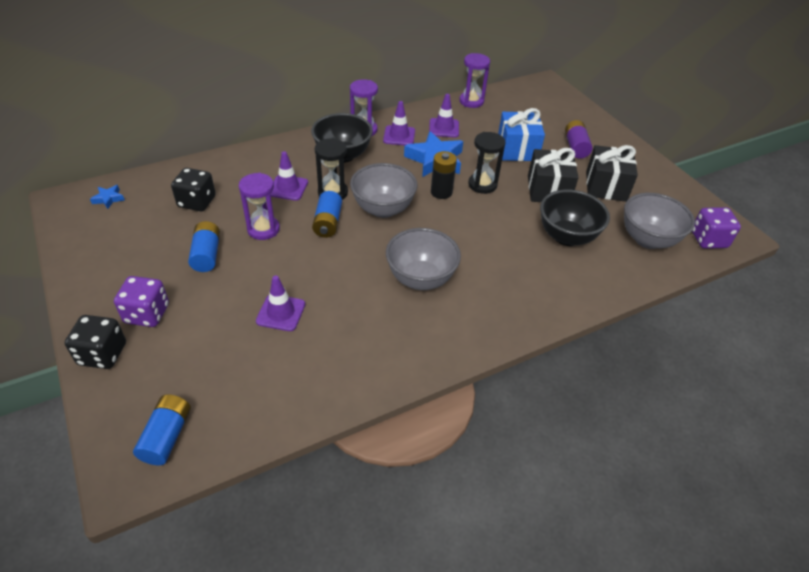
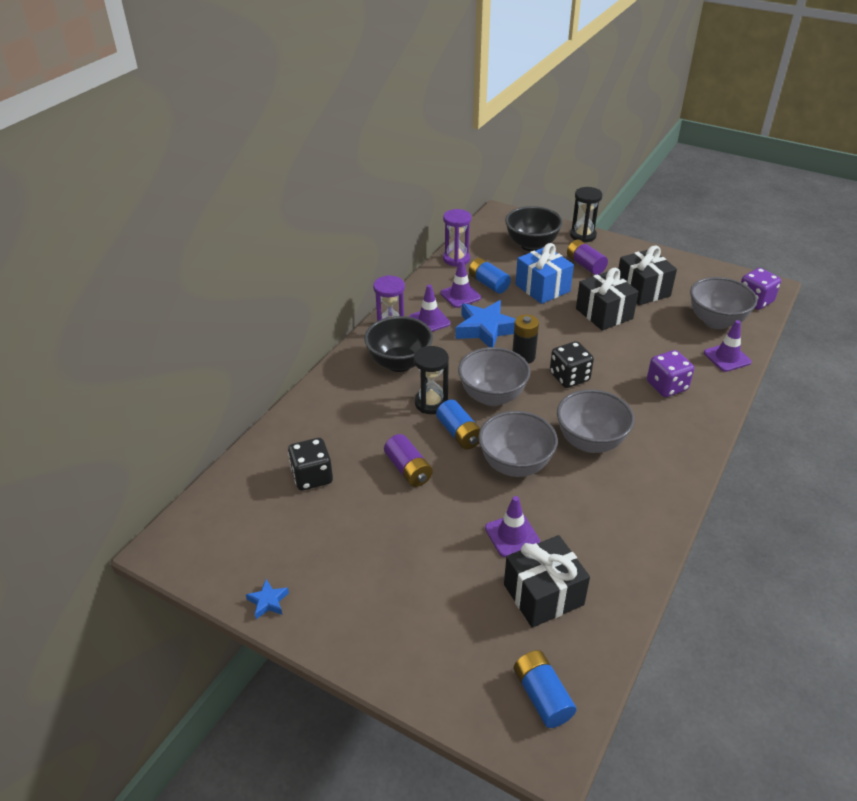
camera: 30 degrees left, 5 degrees down
(102, 354) = (398, 666): black dice -> black dice (569, 377)
(108, 199) = (214, 521): blue star -> blue star (268, 601)
(147, 314) = (394, 606): purple dice -> purple dice (667, 386)
(207, 255) = (384, 521): blue battery -> blue battery (488, 284)
(253, 367) = (543, 594): none -> black gift
(263, 229) = (408, 469): purple hourglass -> purple battery
(288, 188) = (385, 419): purple traffic cone -> purple traffic cone (727, 357)
(342, 265) = (515, 465): none -> grey bowl
(482, 185) = (549, 334): black hourglass -> black hourglass (583, 235)
(566, 237) = (659, 348): black bowl -> black bowl (531, 245)

